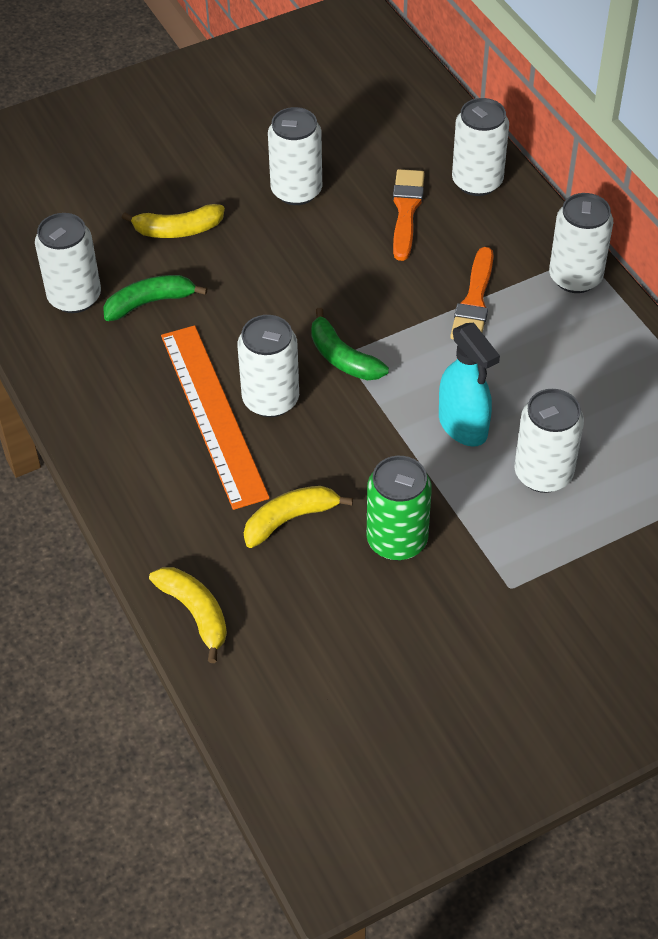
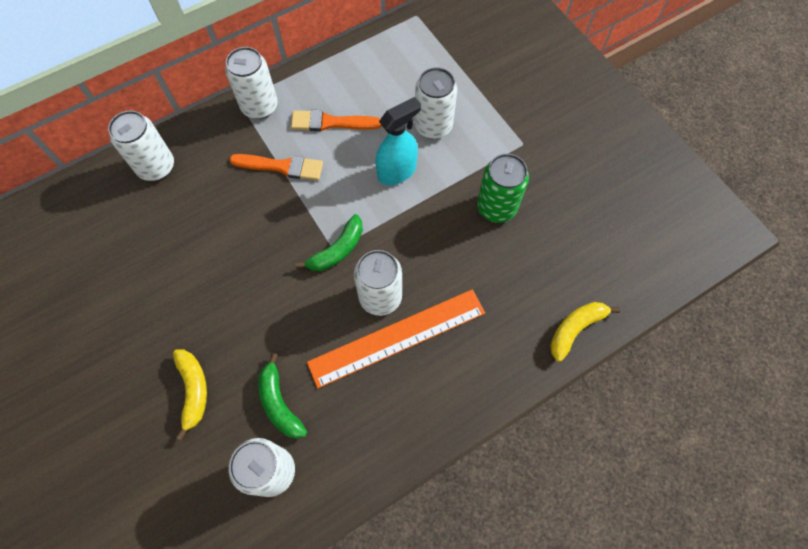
camera: 95 degrees left, 15 degrees up
(290, 519) = (488, 274): yellow banana -> none
(296, 191) = (153, 297): white can -> none
(406, 210) = (184, 214): orange brush -> orange brush (331, 122)

